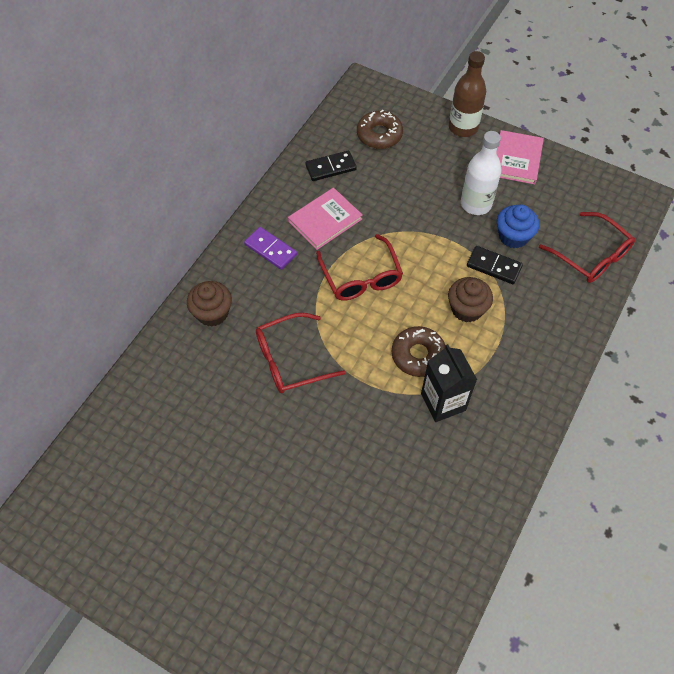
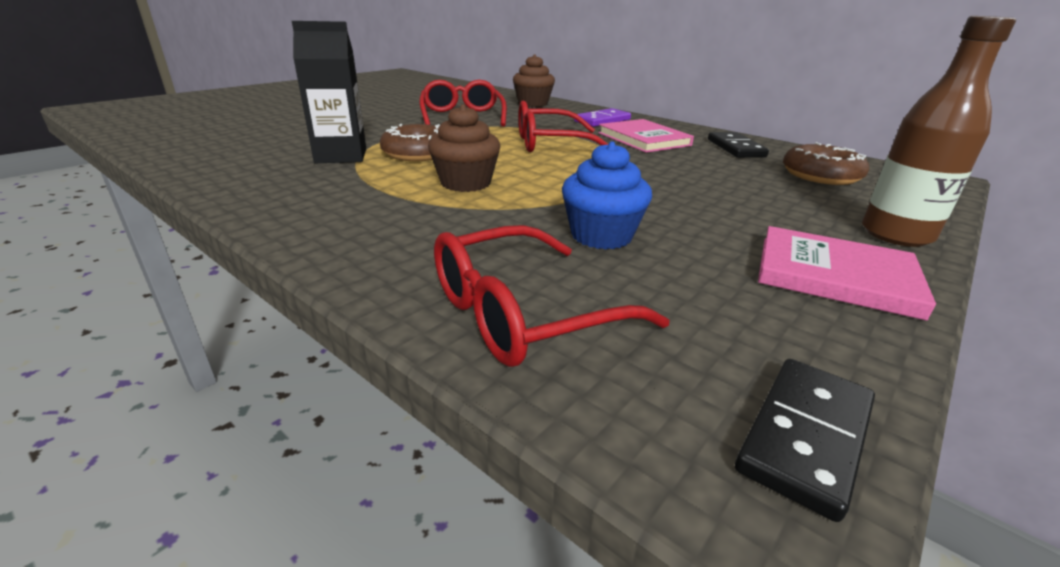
camera: 100 degrees right, 30 degrees down
(476, 204) = (683, 217): white bottle -> none
(493, 266) = (536, 210): black domino -> black domino (805, 436)

